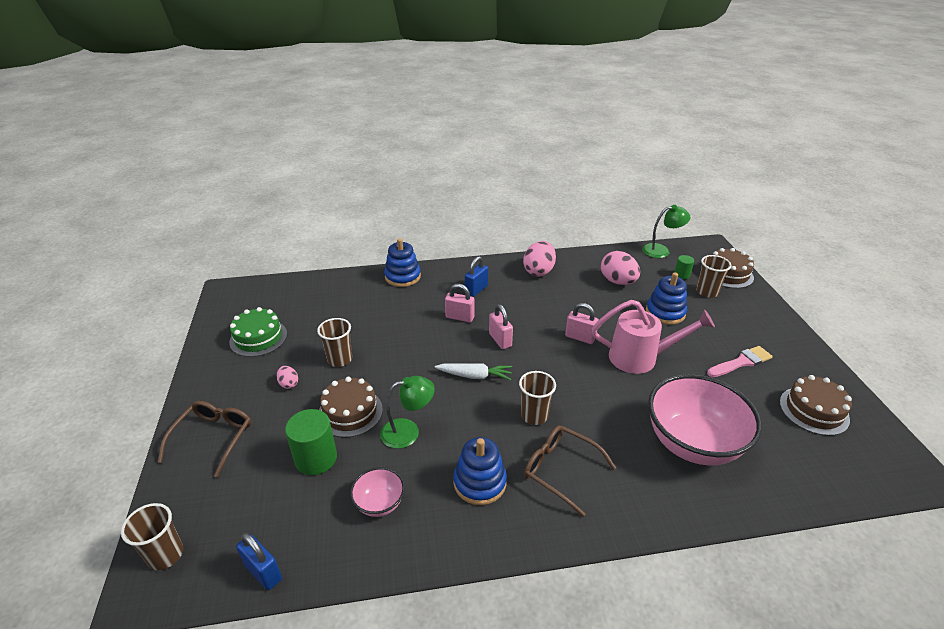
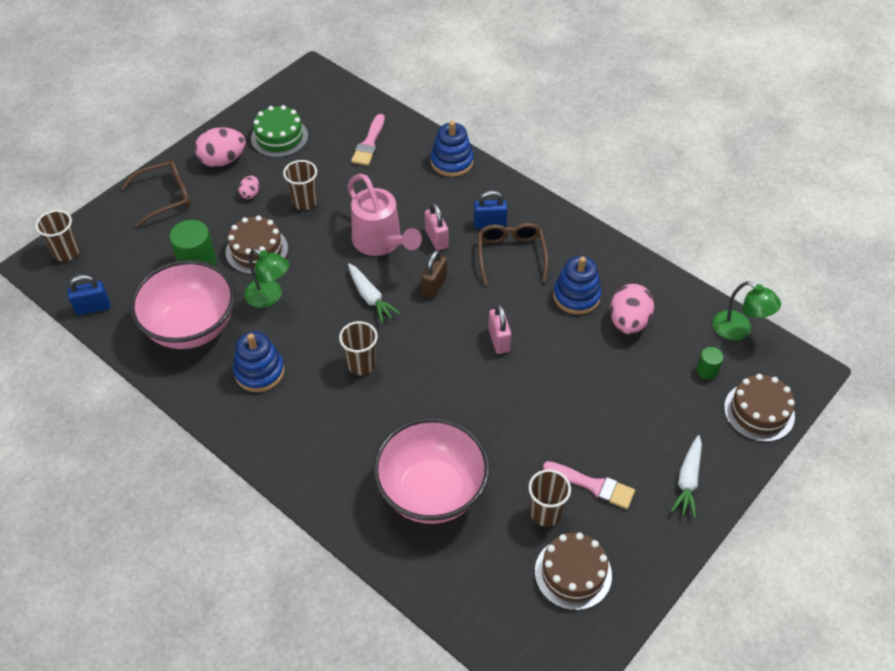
camera: 50 degrees right, 15 degrees up
(263, 572) = (93, 308): blue padlock -> blue padlock turned 75 degrees clockwise
(333, 300) = (369, 143): none -> pink brush
(379, 503) = (191, 327): pink bowl -> pink bowl, size x2.15
(500, 340) = (434, 286): pink padlock -> brown padlock
(538, 271) = (574, 251): pink egg -> pink egg (223, 160)
(561, 470) = (316, 415): brown glasses -> brown glasses (511, 256)
(640, 358) = (515, 401): pink watering can -> pink watering can (381, 243)
(665, 312) = (614, 387): blue stacking toy -> blue stacking toy (576, 296)
(707, 292) = (696, 407): brown cup -> brown cup (545, 513)
(763, 323) = (688, 481): none -> white carrot

